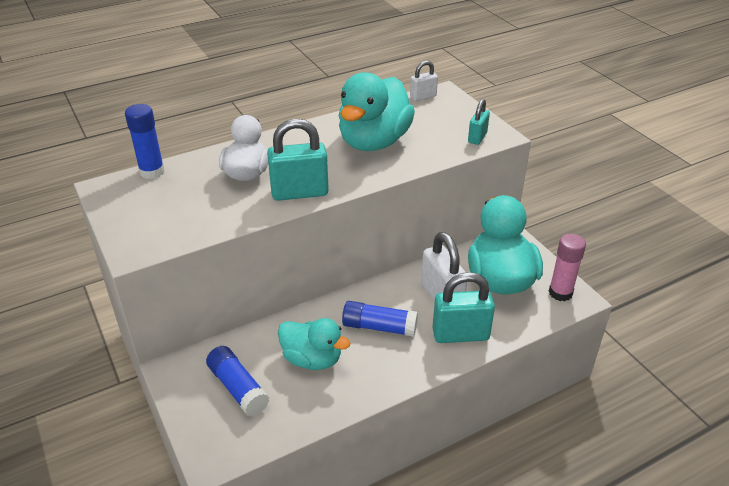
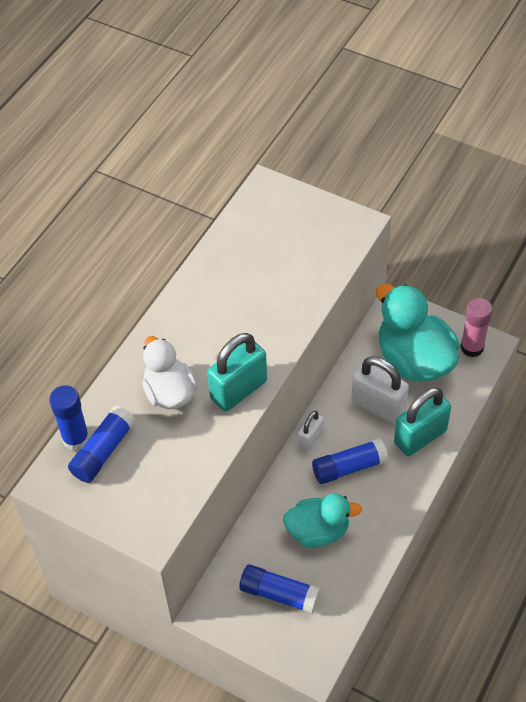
camera: 30 degrees left, 15 degrees up
(161, 186) = (103, 451): none -> blue glue stick
(374, 142) = (253, 290): turquoise duck -> none
(423, 97) = (251, 202): white padlock -> white padlock (310, 439)
(477, 137) = (342, 236): turquoise padlock -> none

